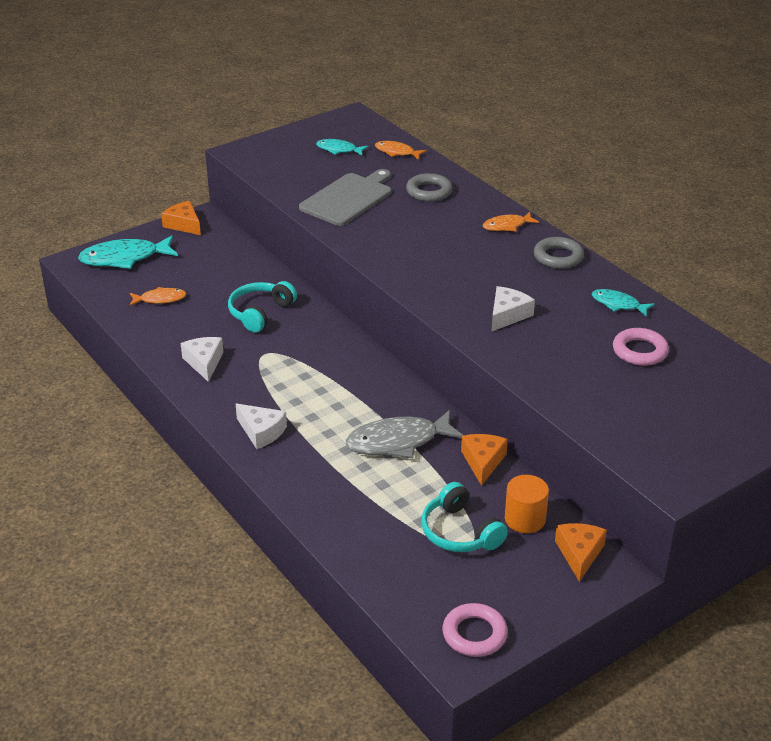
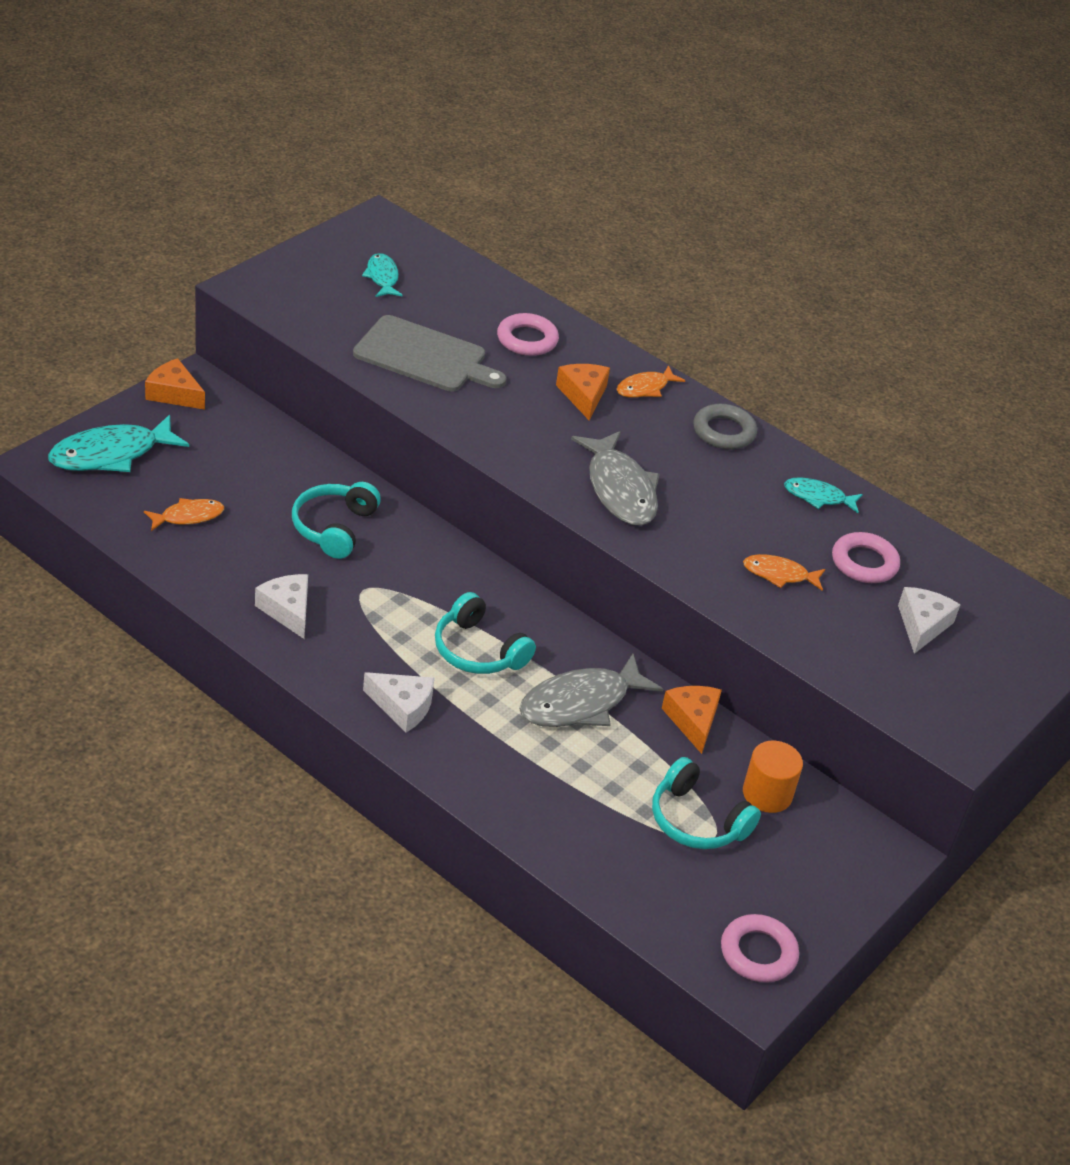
camera: 20 degrees left, 5 degrees up
(333, 400) = (478, 650): none -> turquoise headphones
(338, 150) = (382, 277): turquoise fish -> turquoise fish turned 75 degrees clockwise
(348, 198) = (424, 356): grey cutting board -> grey cutting board turned 90 degrees clockwise
(396, 152) = (462, 278): orange fish -> orange fish (779, 574)
(429, 191) = (527, 339): grey ring -> pink ring
(460, 289) = (619, 489): none -> grey fish
(507, 315) = (691, 523): white cheese -> white cheese (922, 625)
(579, 554) = (844, 832): orange cheese -> orange cheese (583, 395)

